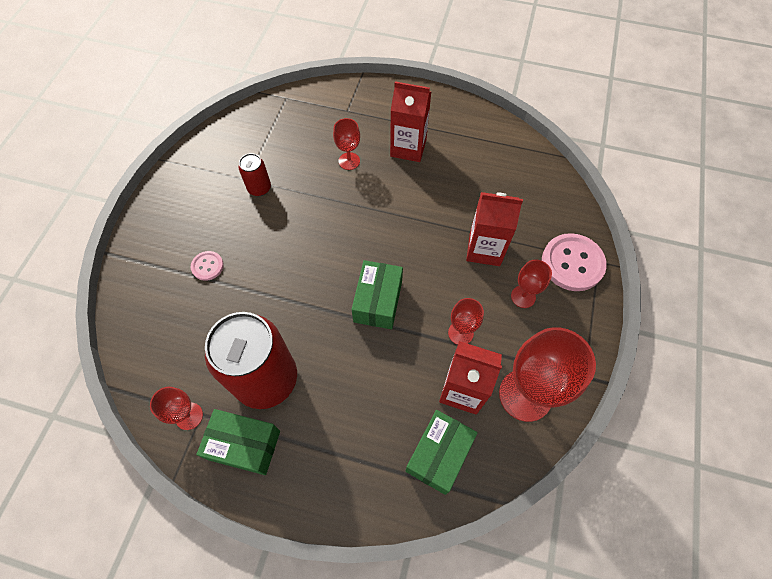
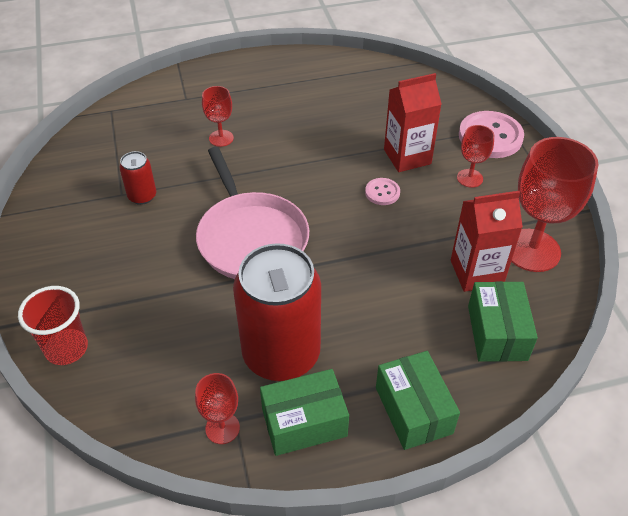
camera: 30 degrees left, 15 degrees down
(133, 293) = (66, 348): none -> red cup
(207, 266) = (137, 286): pink button -> pink button (382, 192)
(311, 265) = (250, 237): none -> pink pan
(378, 301) = (342, 239): green box -> green box (413, 410)
(408, 148) = (272, 106): red carton -> none
(460, 333) = (438, 229): red goblet -> none

